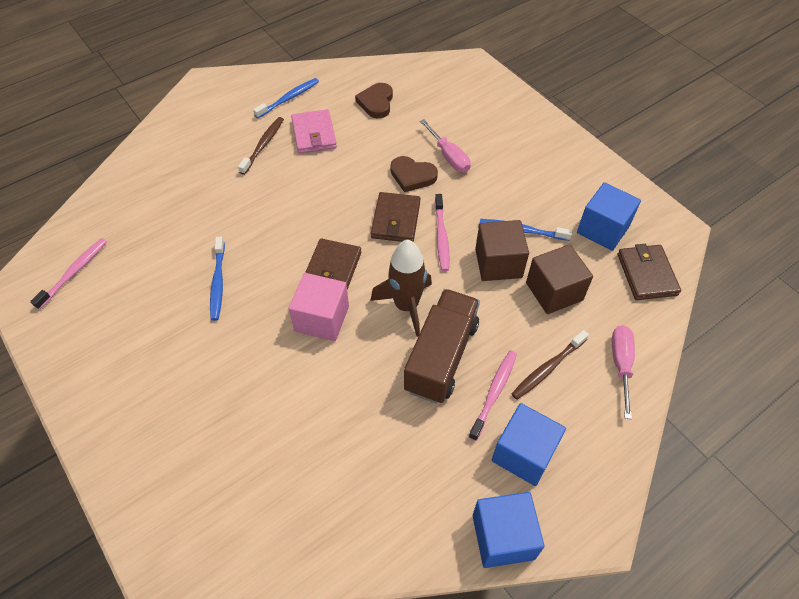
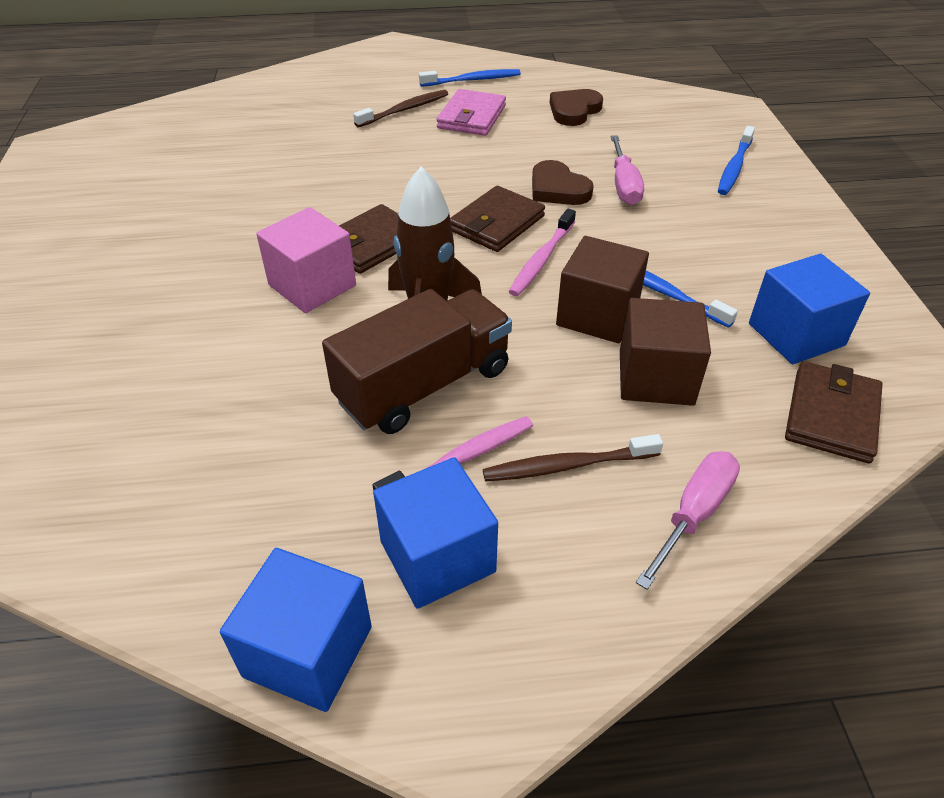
camera: 30 degrees right, 10 degrees down
(74, 273) = (106, 151): pink toothbrush -> none
(218, 282) = (234, 209): blue toothbrush -> blue toothbrush (734, 167)

